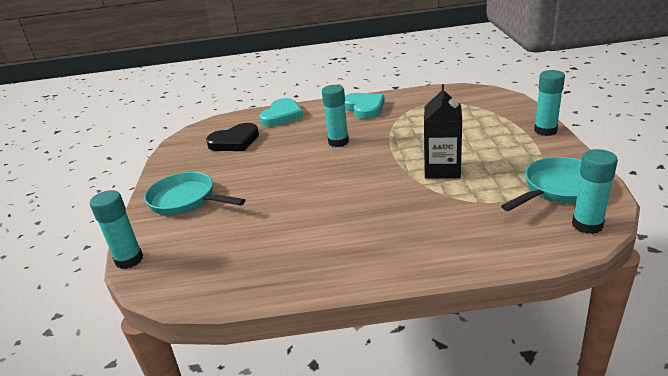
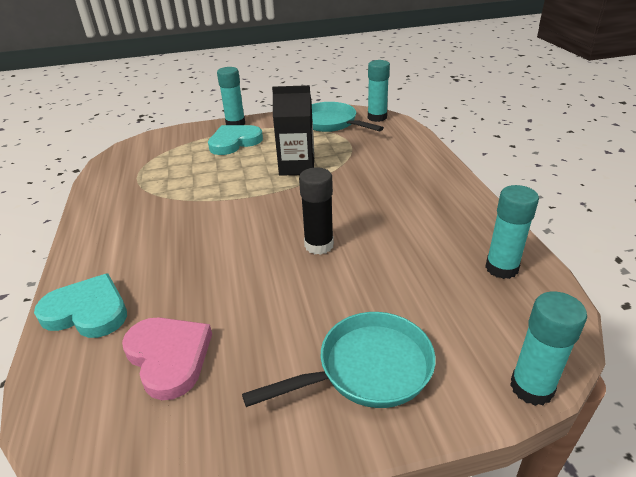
camera: 100 degrees left, 5 degrees up
(186, 200) = (367, 369): turquoise pan -> turquoise pan turned 135 degrees counterclockwise
(235, 141) = (169, 357): black heart -> pink heart
(310, 183) = (319, 245): none -> black glue stick
(338, 142) = (215, 236): turquoise glue stick -> turquoise glue stick (501, 268)
(364, 108) = (116, 225): turquoise heart -> turquoise heart (234, 142)

